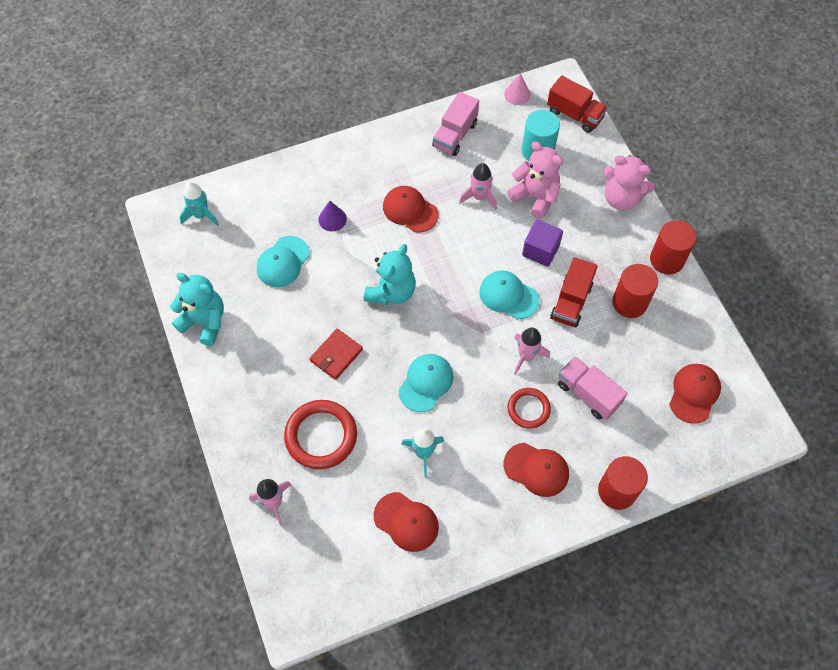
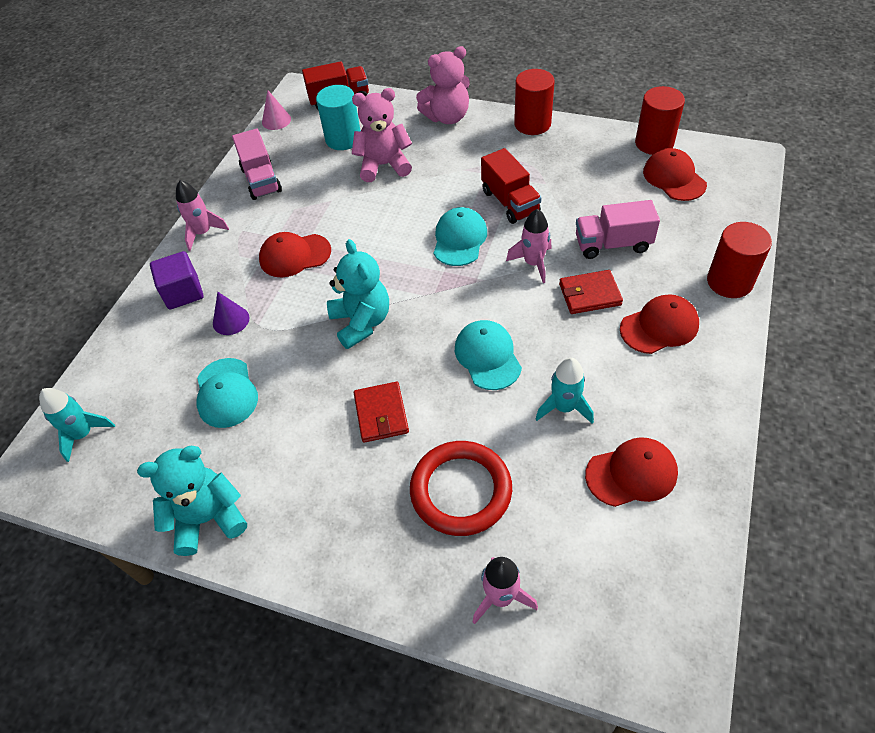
camera: 45 degrees left, 10 degrees down
(479, 197) = (340, 200): pink rocket -> pink rocket (203, 233)
(508, 296) = (459, 239): turquoise cap -> turquoise cap turned 120 degrees clockwise
(528, 409) = (590, 294): red ring -> red wallet
(540, 250) = (439, 192): purple cube -> purple cube (183, 292)
(629, 302) = (549, 167): red cylinder -> red cylinder (654, 143)

